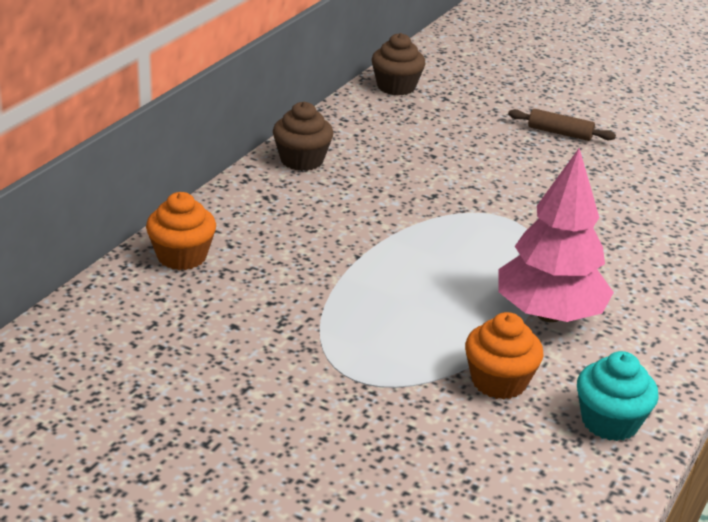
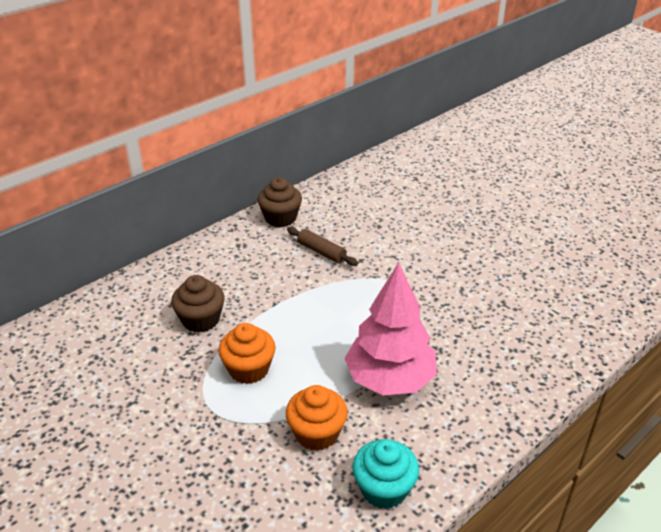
camera: 20 degrees right, 5 degrees up
(182, 256) = (153, 285): orange cupcake -> orange cupcake (249, 369)
(396, 87) = (383, 165): brown cupcake -> brown cupcake (201, 320)
(559, 133) = (488, 218): brown rolling pin -> brown rolling pin (321, 252)

